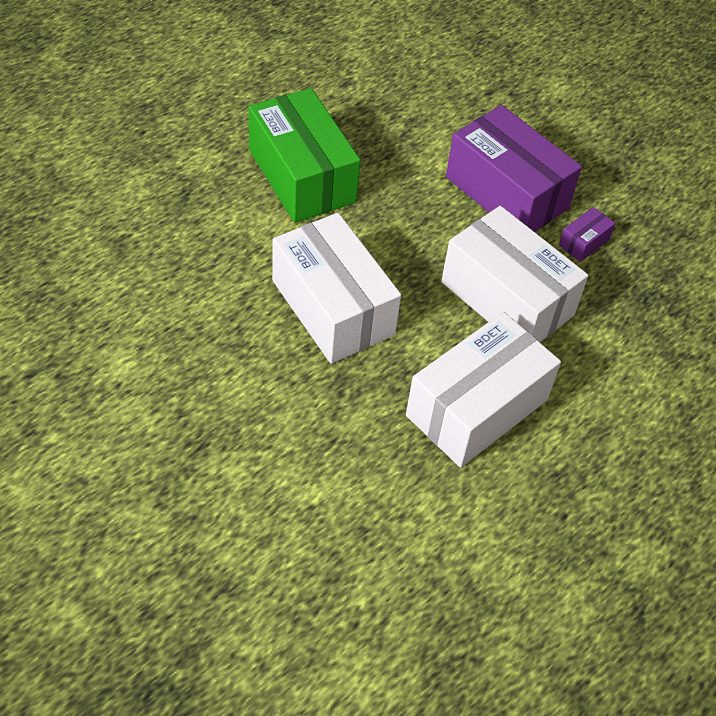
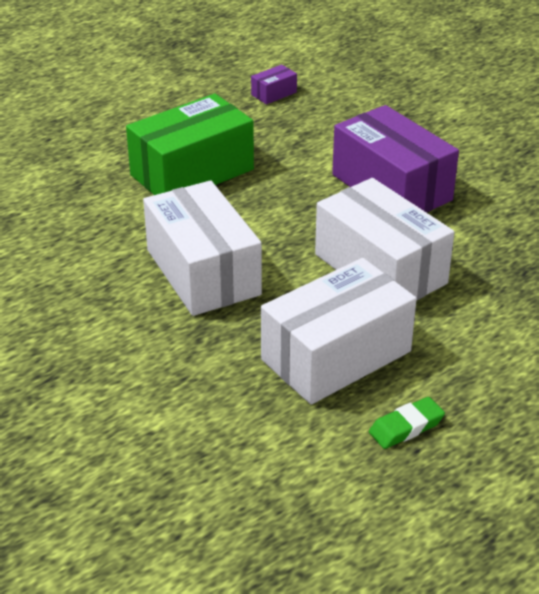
camera: 10 degrees right, 15 degrees down
(302, 176) = (192, 172): green box -> green box turned 75 degrees clockwise
(552, 490) = (406, 427): none -> green eraser
(584, 242) = (465, 226): purple box -> purple box (274, 93)

